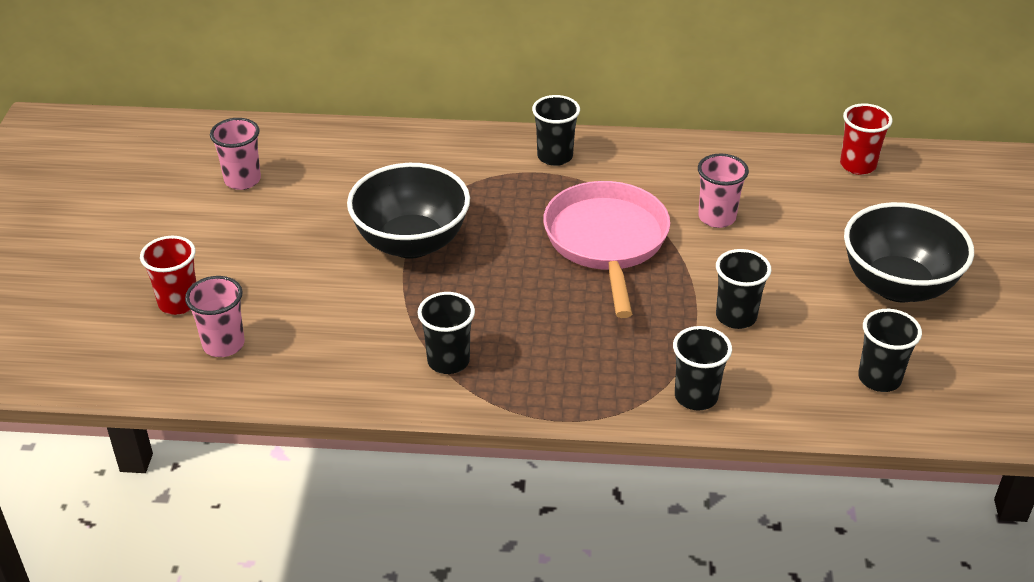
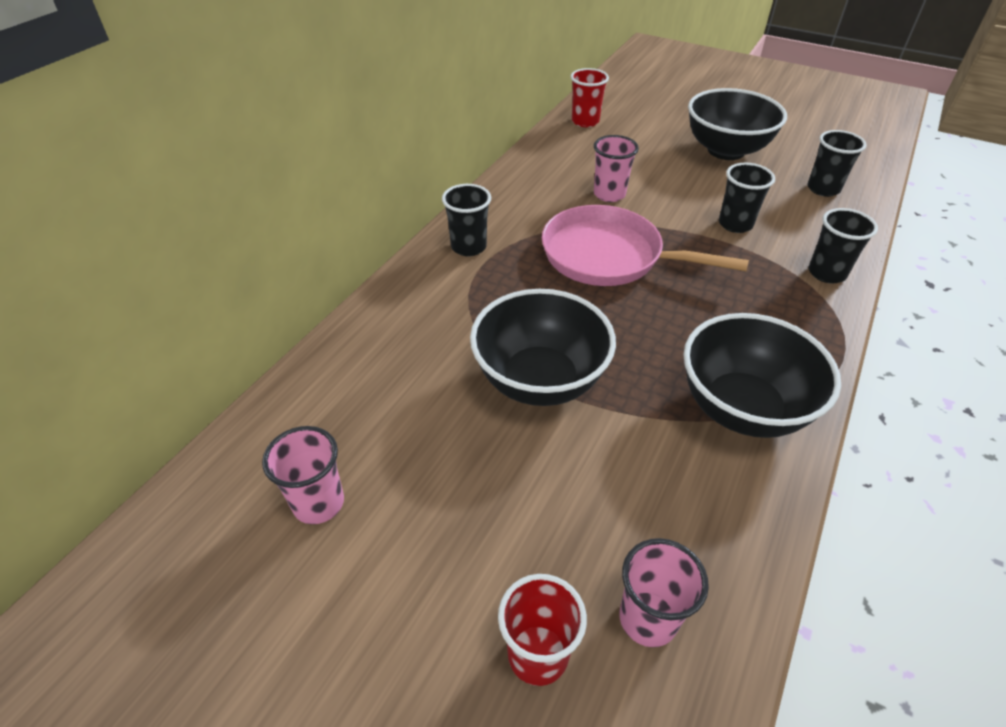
camera: 65 degrees left, 5 degrees up
(448, 361) = (742, 408): black cup -> black bowl

